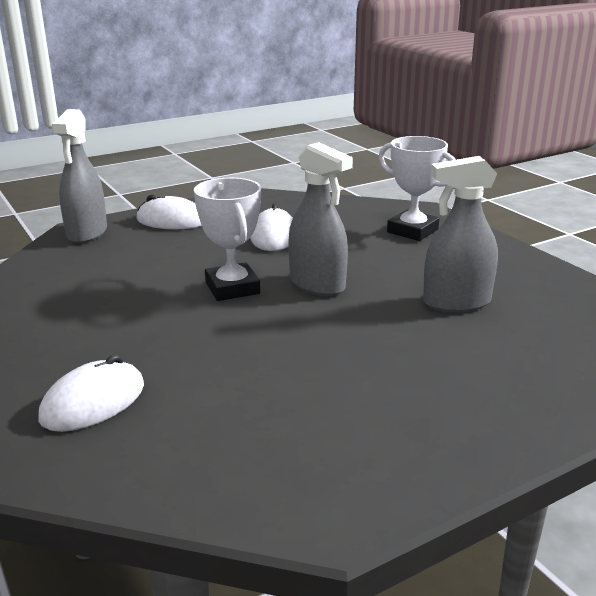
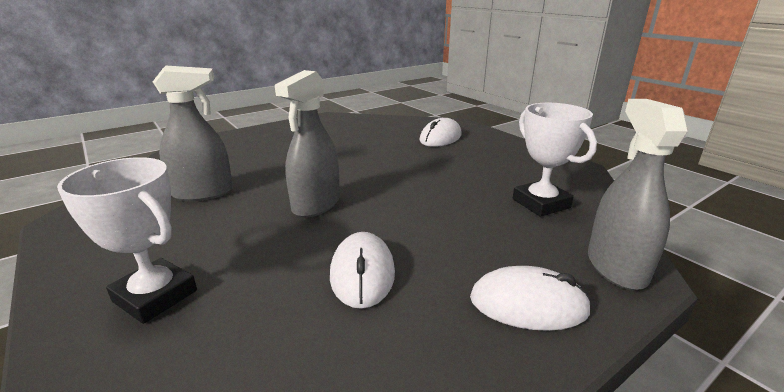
camera: 175 degrees right, 0 degrees up
(232, 288) = (392, 198): white trophy -> white trophy (541, 203)
(317, 284) = (316, 204): grey spray bottle -> grey spray bottle turned 105 degrees counterclockwise

